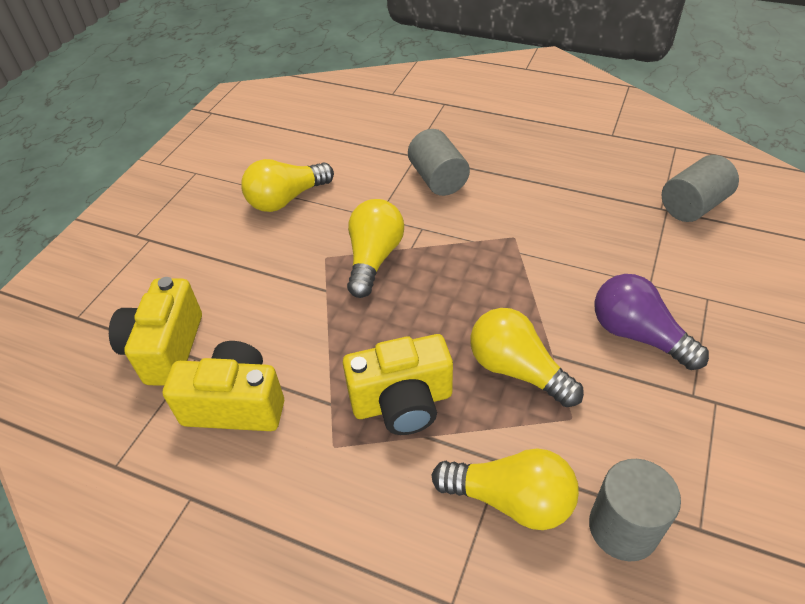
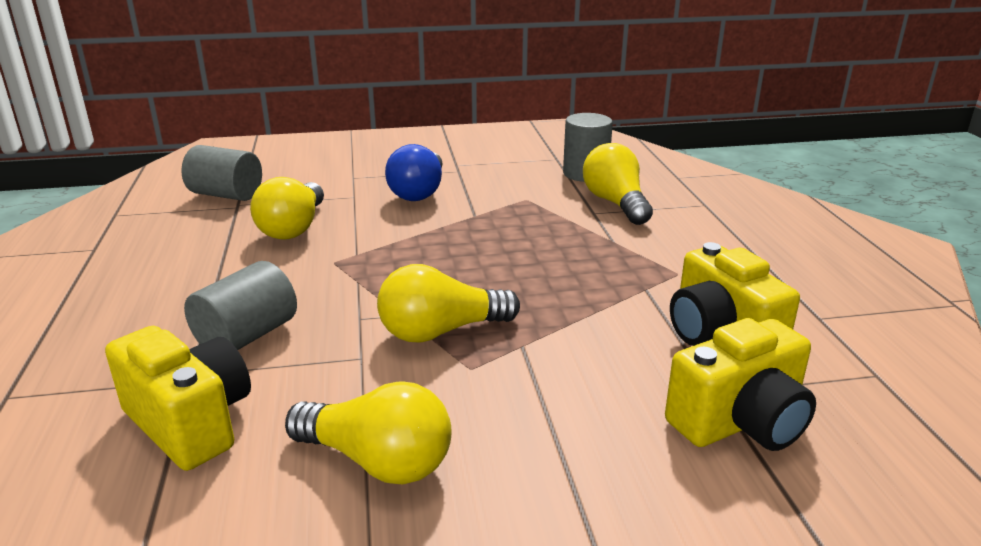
camera: 125 degrees left, 20 degrees down
(402, 402) = (599, 258): yellow camera -> yellow camera (190, 422)
(517, 370) = (506, 224): yellow light bulb -> yellow light bulb (294, 228)
(638, 335) = (419, 192): purple light bulb -> blue light bulb

